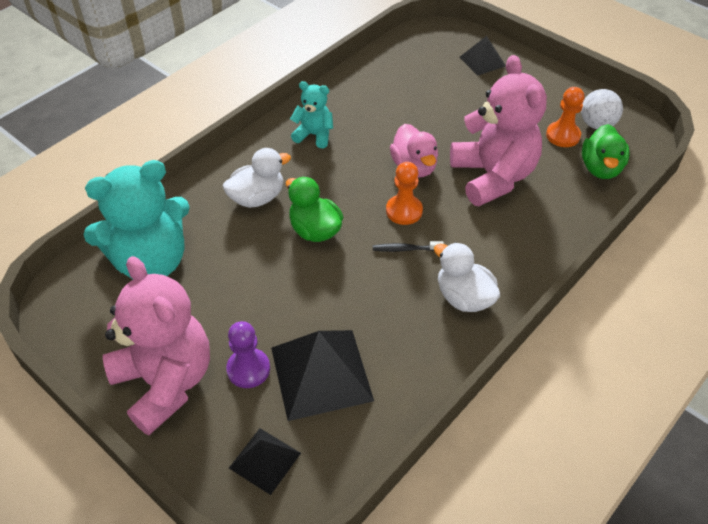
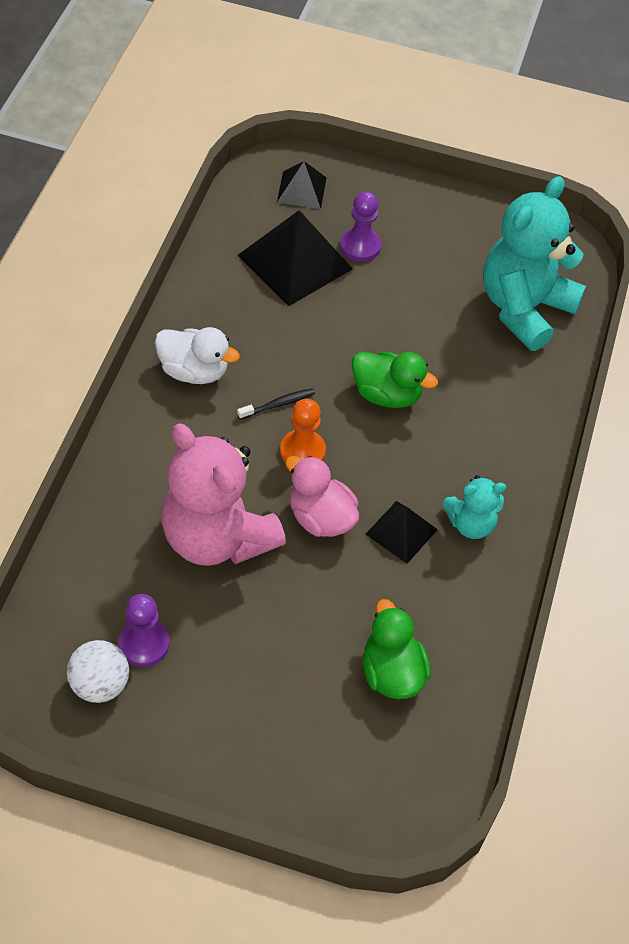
camera: 150 degrees right, 5 degrees up
(165, 382) = (422, 216): pink teddy bear -> none
(257, 198) = (474, 412): white duck -> none
(482, 61) = (311, 763): black pyramid -> black pyramid (401, 531)
(563, 135) = (144, 644): orange pawn -> purple pawn
(600, 168) = (80, 601): green duck -> green duck (391, 672)

